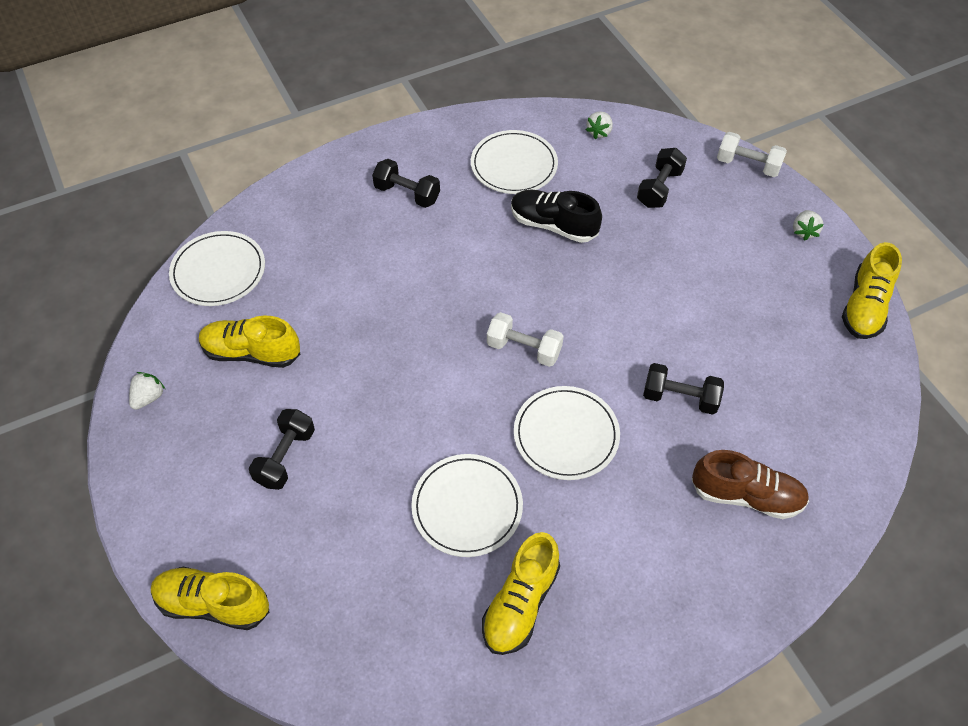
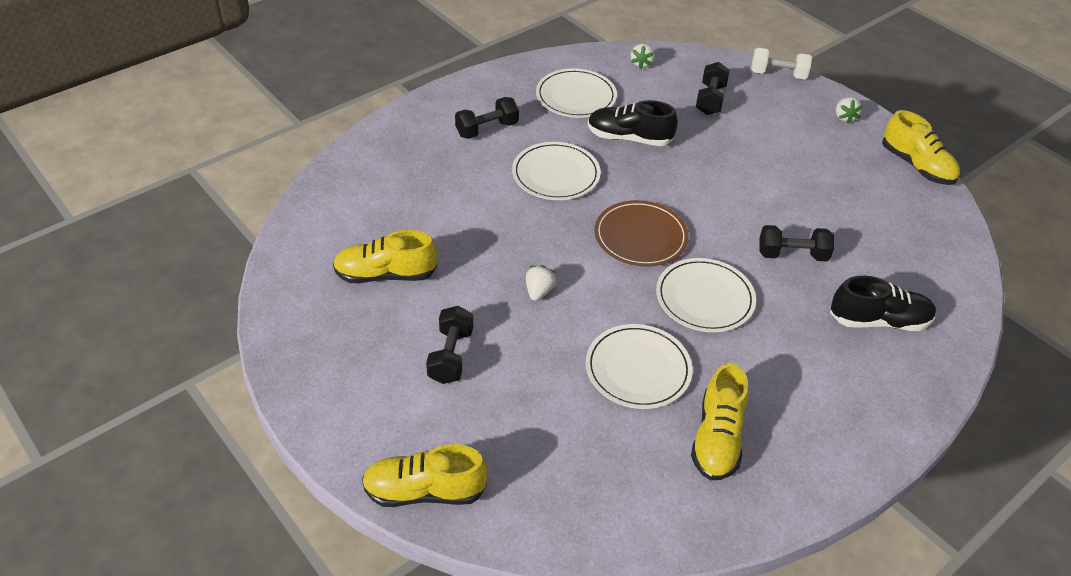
camera: 15 degrees left, 10 degrees down
(149, 397) = (295, 326): white strawberry -> white strawberry (539, 291)
(218, 271) = (328, 212): white plate -> white plate (556, 174)
(407, 194) = (487, 129): black dumbbell -> black dumbbell turned 45 degrees counterclockwise
(524, 349) = (640, 236): white dumbbell -> brown plate
(746, 495) = (878, 321): brown shoe -> black shoe
(864, 306) = (916, 166): yellow shoe -> yellow shoe turned 45 degrees counterclockwise

